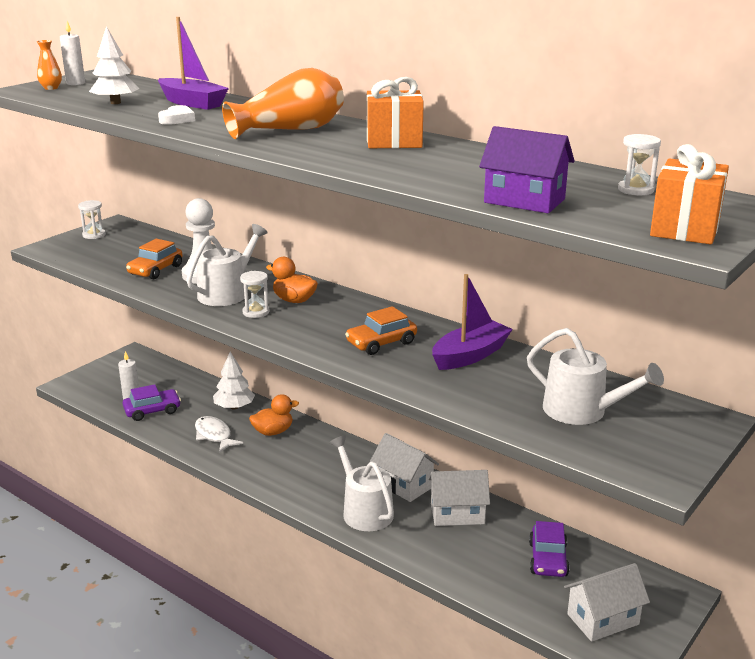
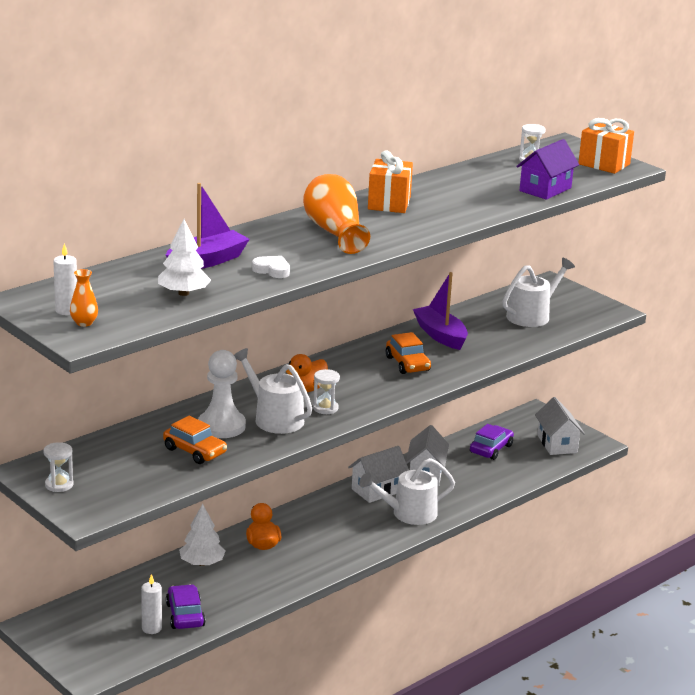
camera: 80 degrees left, 0 degrees up
(214, 435) = (255, 579): white fish -> none
(548, 559) = (491, 449): purple car -> purple car turned 75 degrees counterclockwise

